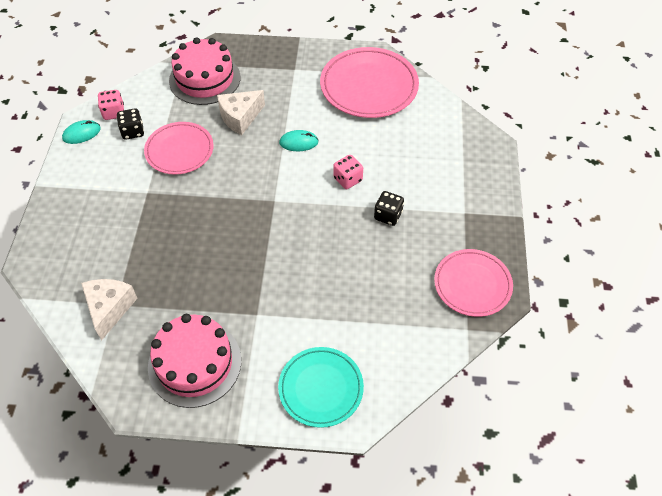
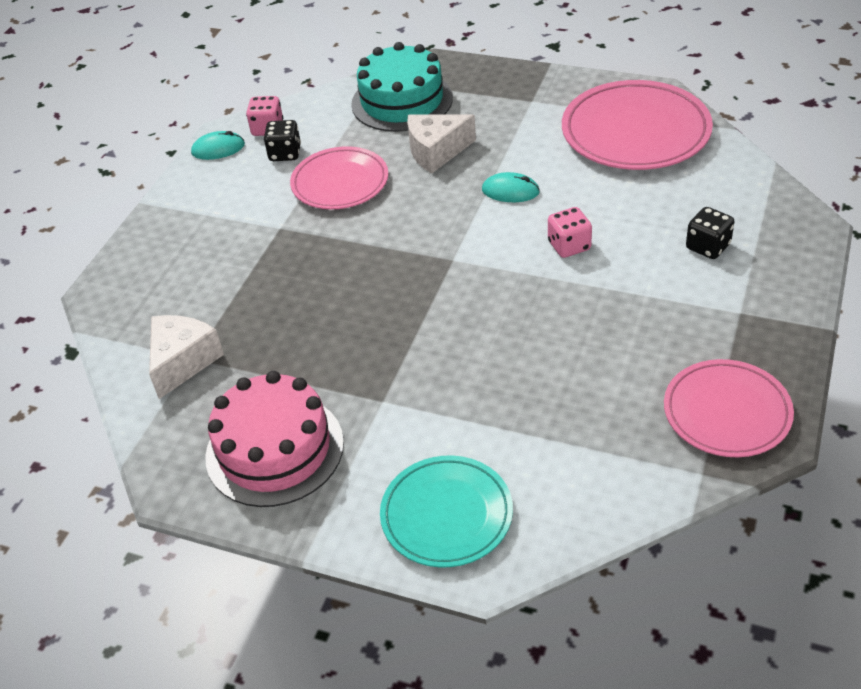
camera: 20 degrees right, 10 degrees down
(205, 79) = (402, 101): pink cake -> turquoise cake
(388, 215) = (617, 300): black dice -> black dice (708, 246)

